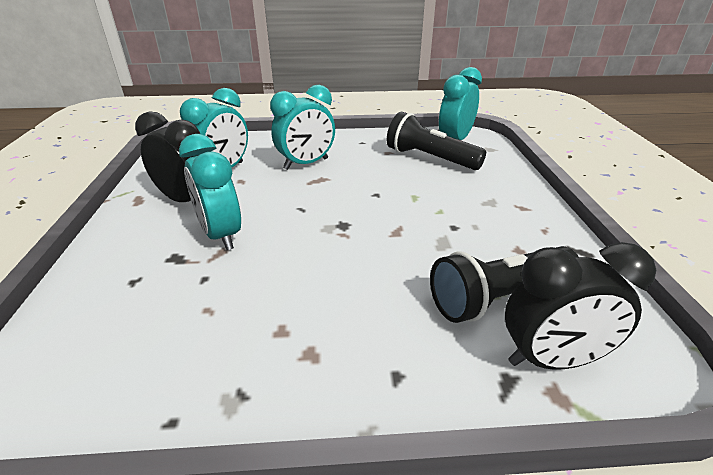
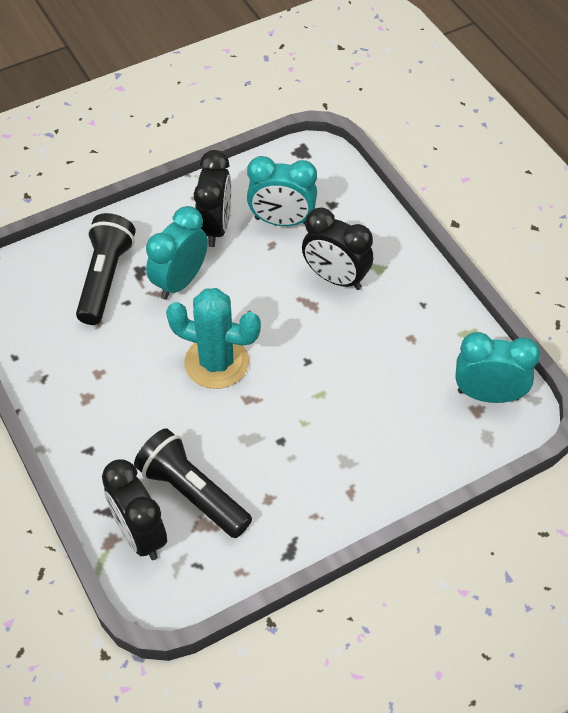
camera: 65 degrees right, 20 degrees up
(306, 164) = (335, 278): turquoise clock -> black clock
(340, 239) = (216, 362): none -> turquoise cactus
(429, 158) = (418, 382): black flashlight -> black flashlight (105, 278)

